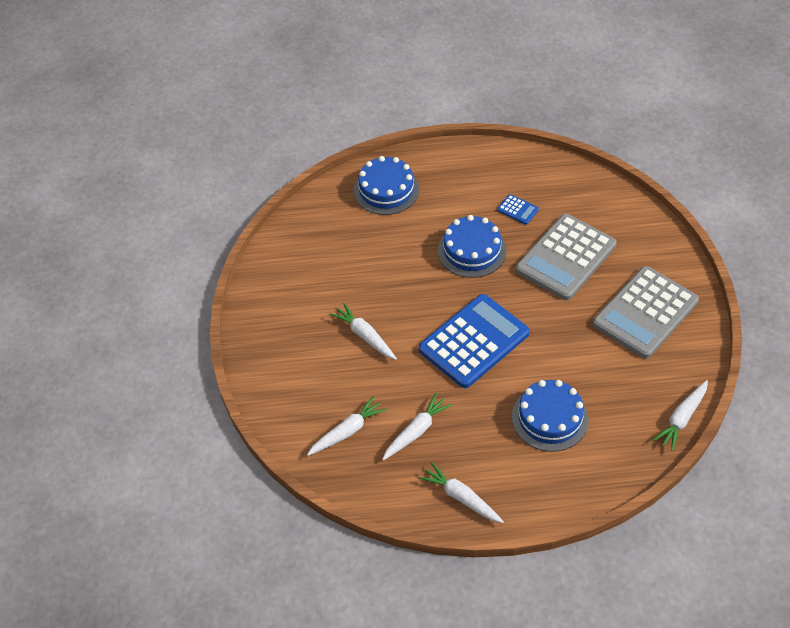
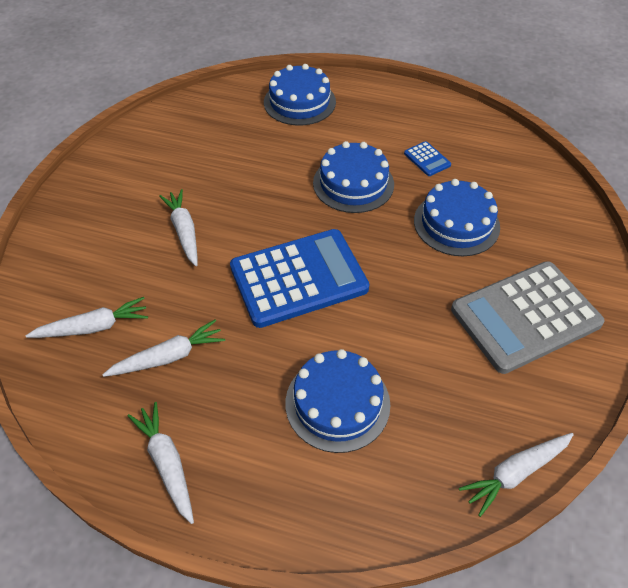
camera: 20 degrees right, 0 degrees up
(566, 258) = (456, 223): grey calculator -> blue cake

